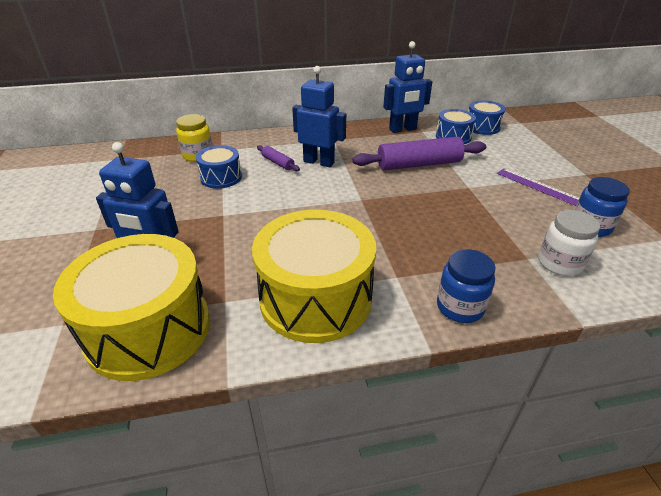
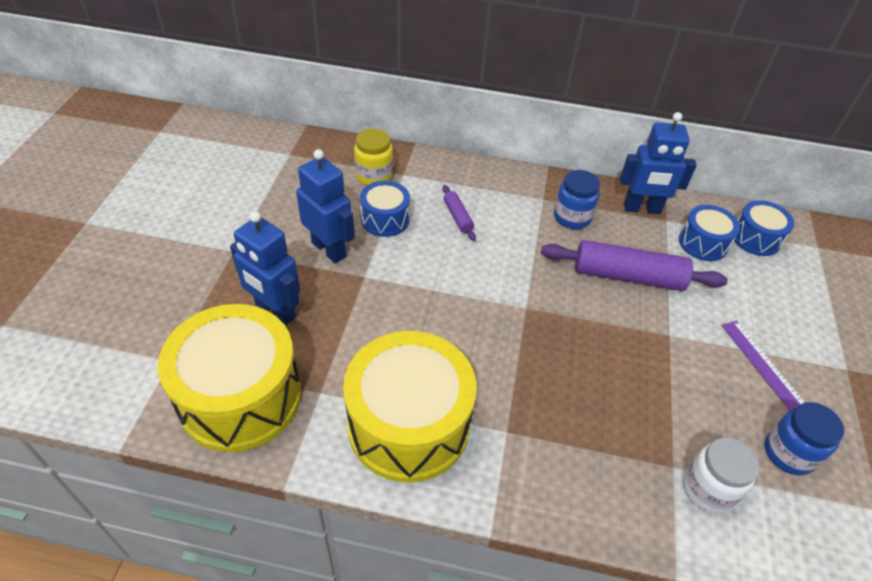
camera: 20 degrees right, 10 degrees up
(319, 162) = (506, 231): blue robot -> blue robot (329, 249)
(460, 307) = (552, 497): blue jar -> blue jar (572, 217)

